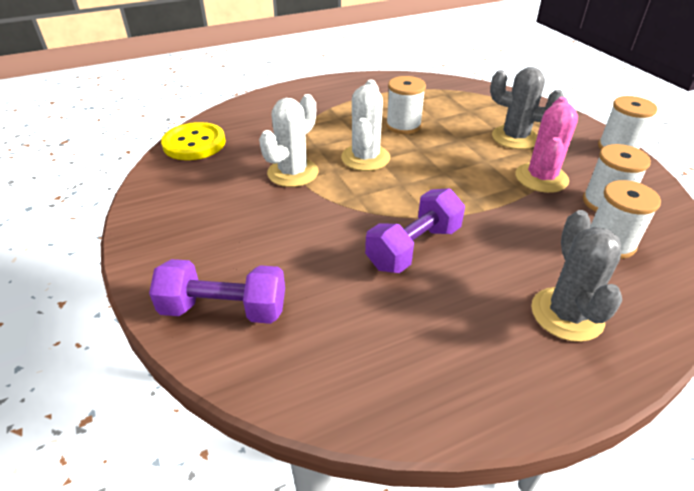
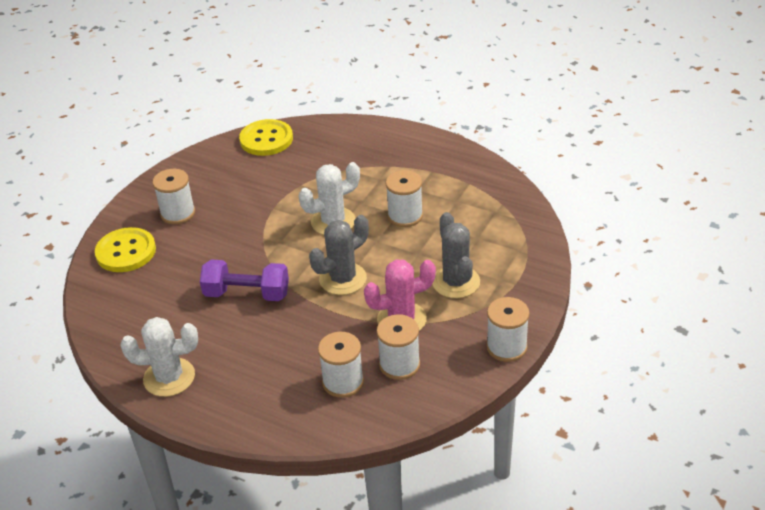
camera: 55 degrees right, 0 degrees up
(216, 239) = (178, 213): none -> white spool
(224, 309) = (126, 252): purple dumbbell -> yellow button
(293, 173) = (277, 201): white cactus -> white cactus (169, 377)
(566, 314) = (241, 384): grey cactus -> grey cactus (343, 279)

